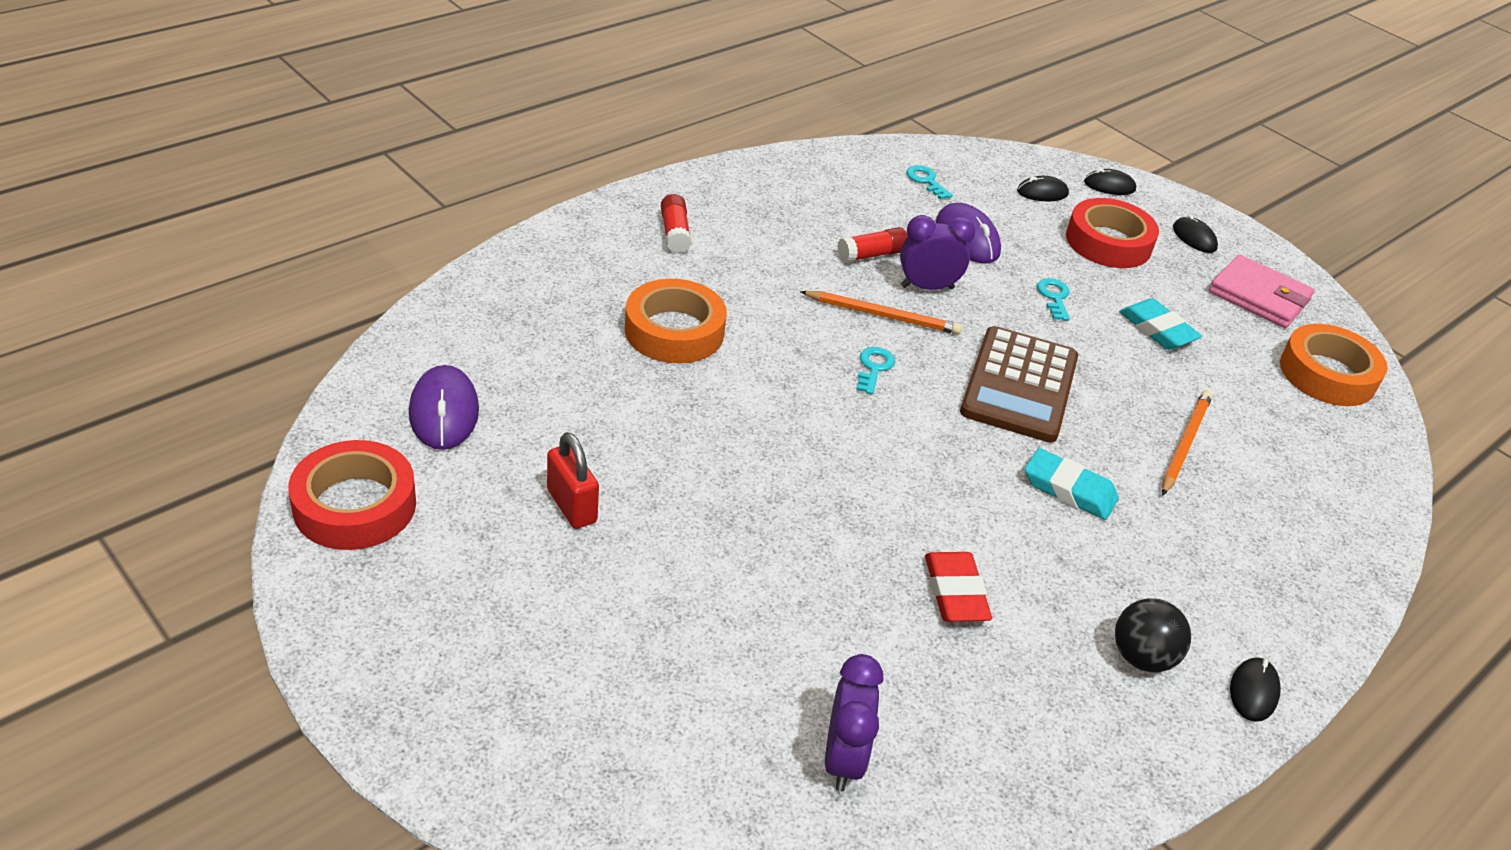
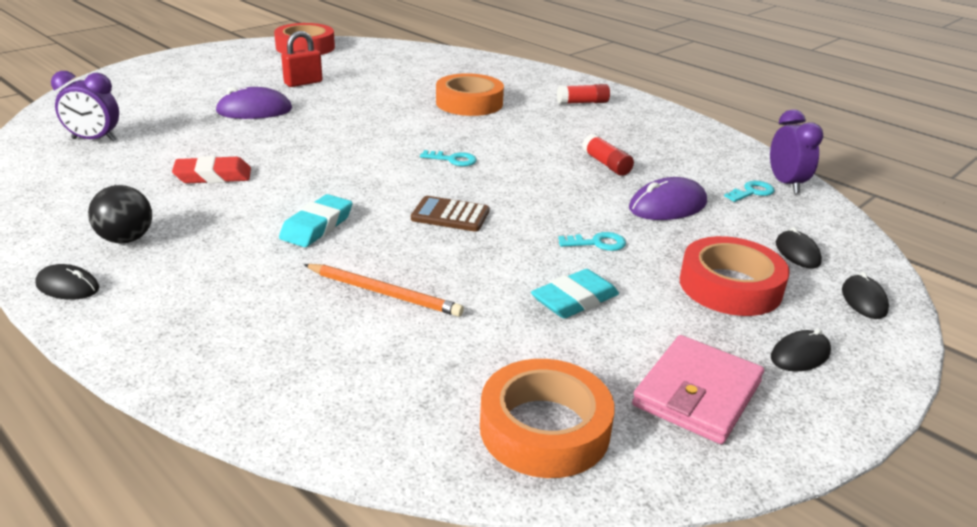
camera: 90 degrees right, 10 degrees down
(444, 412) = (376, 58): purple mouse -> purple mouse (254, 110)
(883, 315) = (522, 165): orange pencil -> none
(927, 287) = (573, 184): purple clock -> purple clock (786, 184)
(1019, 385) = (450, 215): brown calculator -> brown calculator, size x0.55

